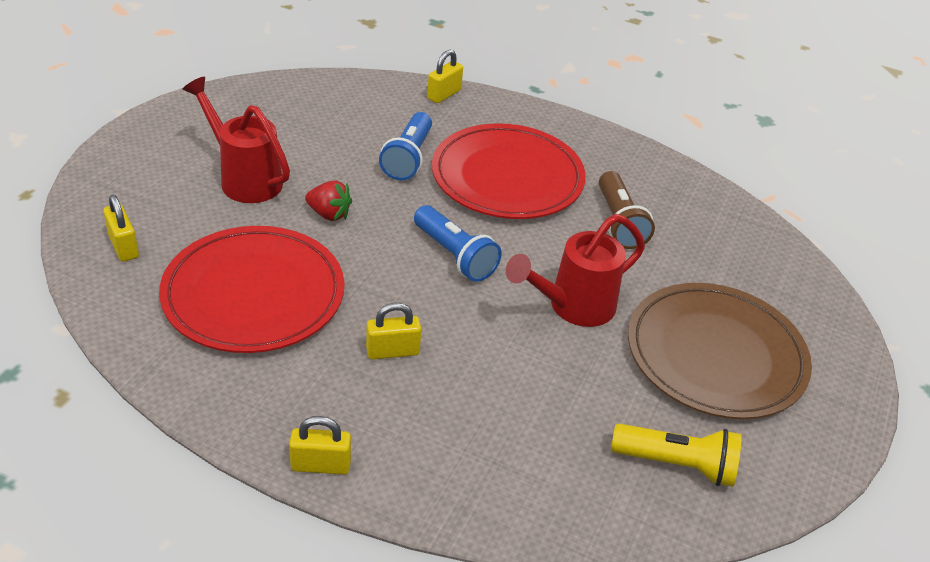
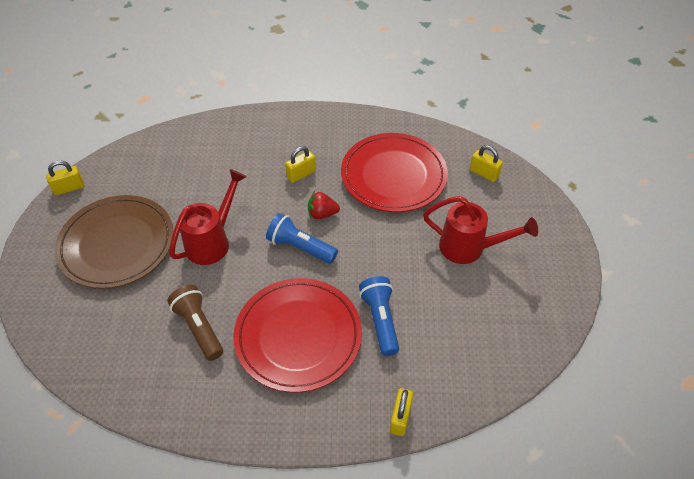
camera: 160 degrees right, 10 degrees up
(321, 465) = (301, 115): yellow padlock -> yellow padlock (69, 188)
(329, 214) = (396, 244): red strawberry -> red strawberry (322, 214)
(676, 464) = (135, 174): yellow flashlight -> none

